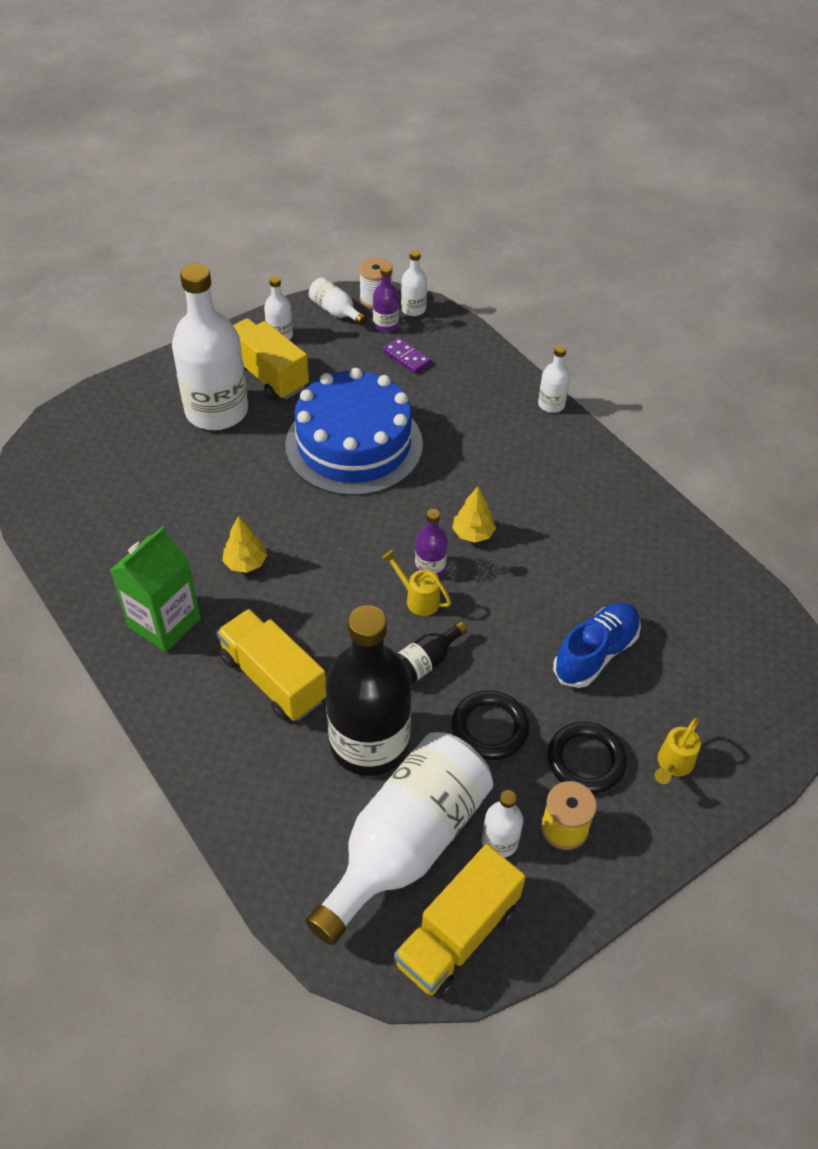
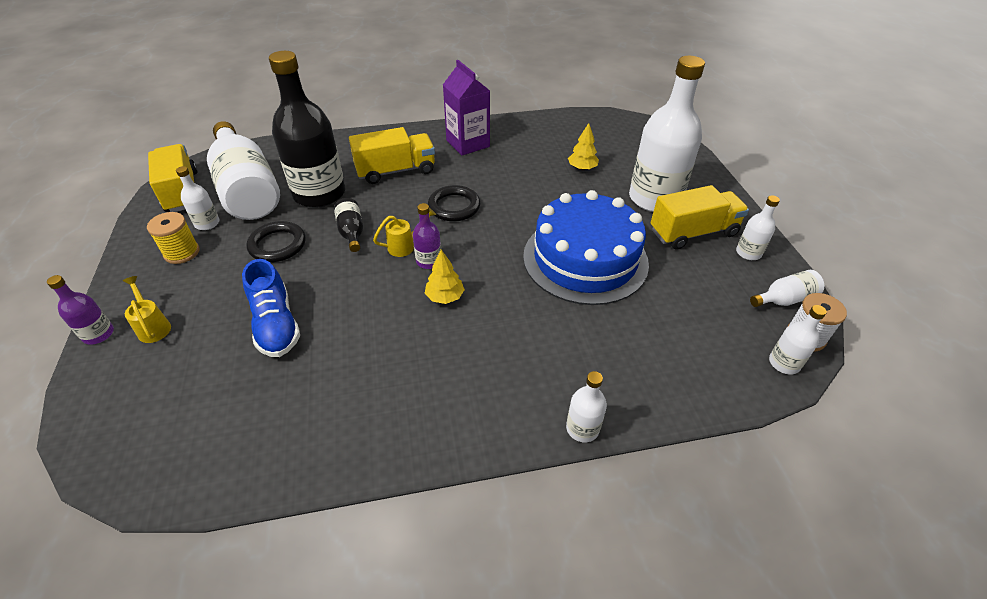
camera: 115 degrees right, 5 degrees down
(164, 623) = (468, 143): green carton -> purple carton
(245, 563) = (493, 180): yellow tree -> yellow tree (582, 168)
(385, 325) = (756, 331): purple bottle -> purple bottle (98, 334)
(406, 357) = (697, 330): purple domino -> none
(586, 760) = (208, 281): black ring -> black ring (454, 206)

